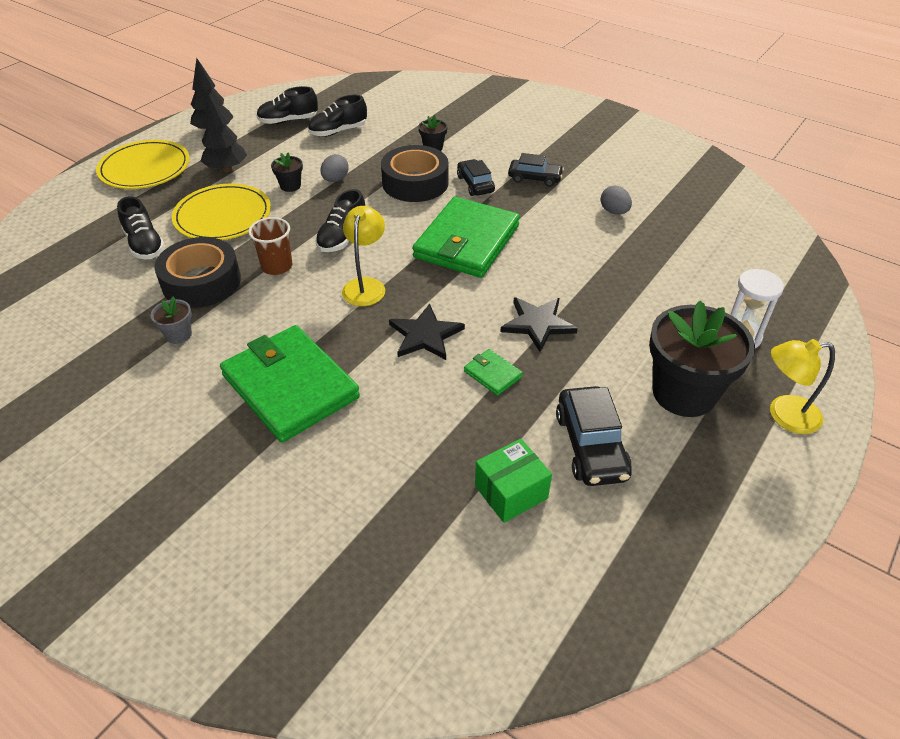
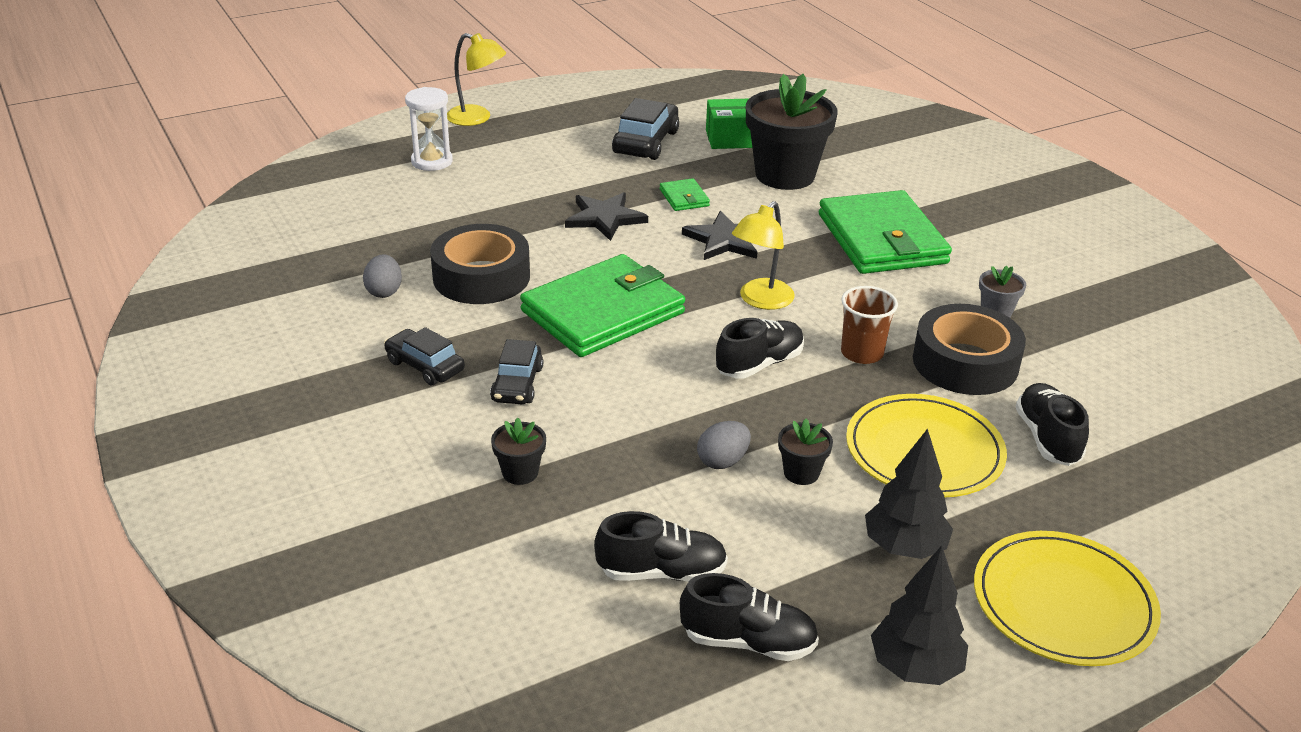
camera: 155 degrees left, 10 degrees down
(415, 183) = (602, 415): black tape -> black tape (481, 277)
(684, 393) = (535, 146): black flower pot -> black flower pot (785, 175)

